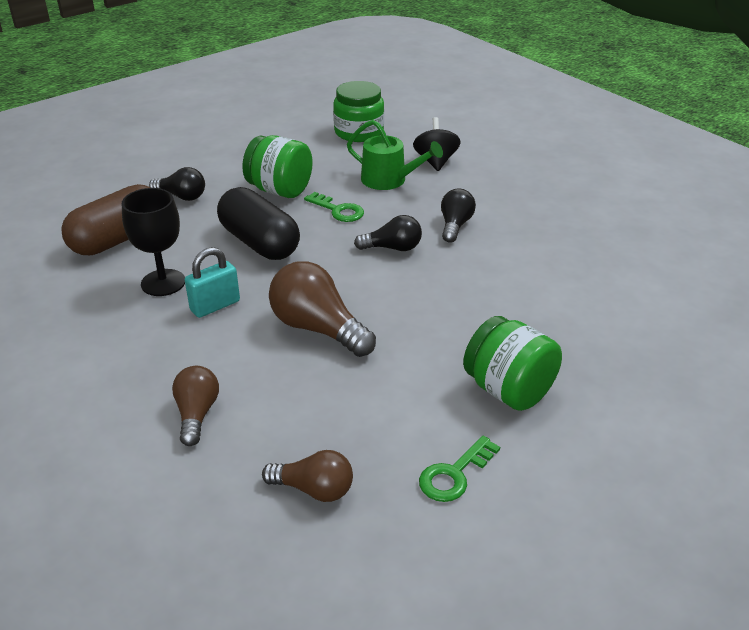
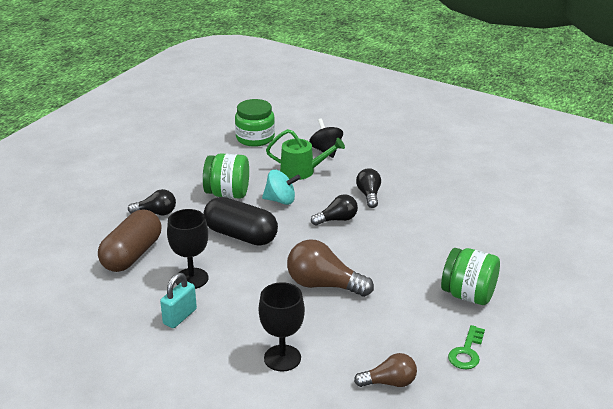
camera: 20 degrees left, 5 degrees down
(197, 414) = (282, 358): brown light bulb -> black goblet
(215, 306) = (241, 286): turquoise padlock -> turquoise padlock (180, 316)
(338, 210) = (280, 200): green key -> turquoise spinning top

